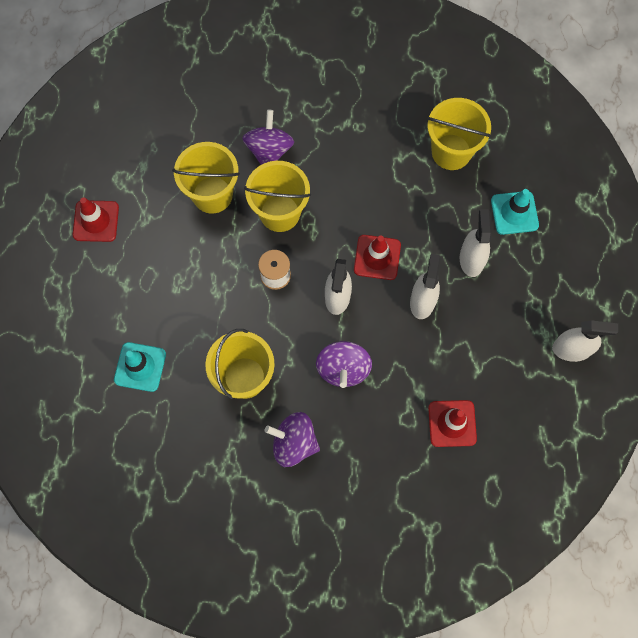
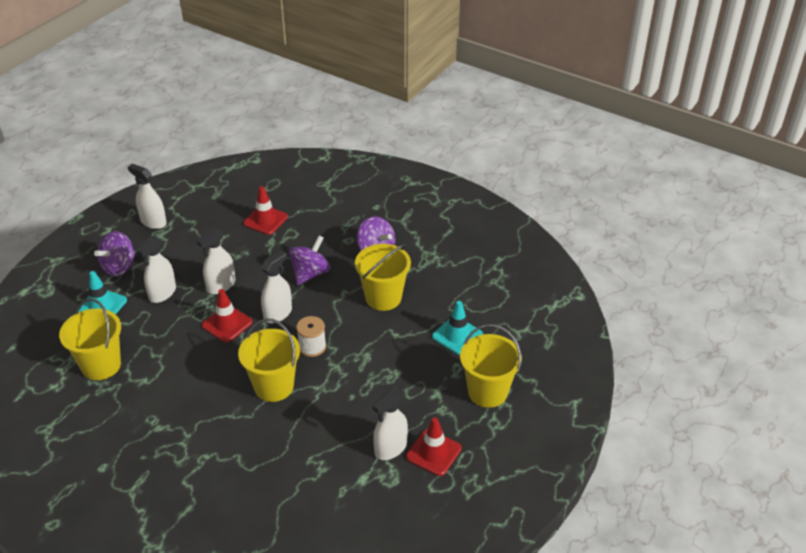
camera: 150 degrees left, 30 degrees down
(136, 206) = (390, 448): none -> white spray bottle
(212, 194) = (318, 426): yellow bucket -> yellow bucket (487, 392)
(269, 150) = (243, 437): purple spinning top -> purple spinning top (119, 267)

